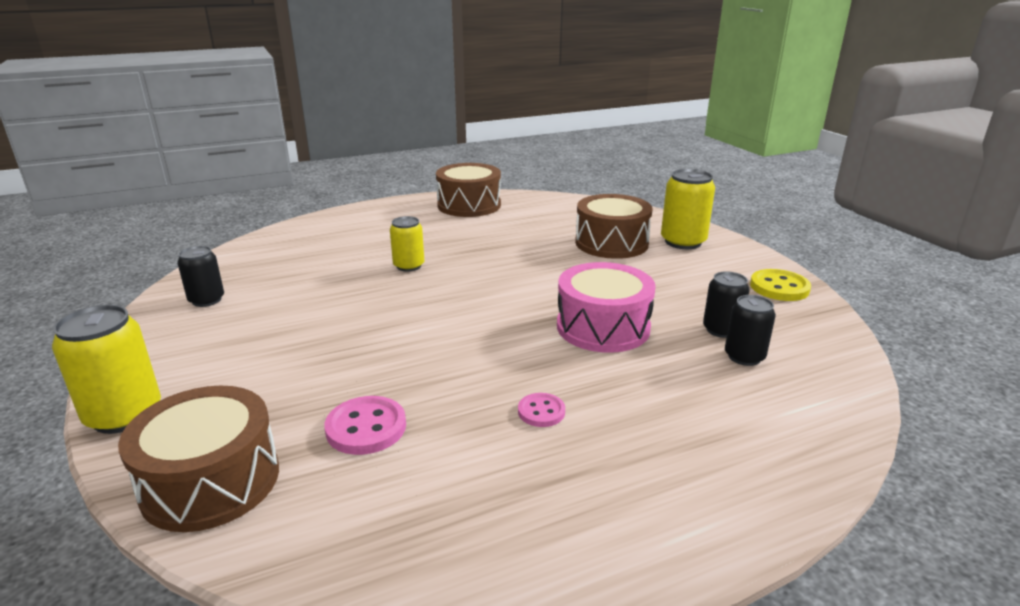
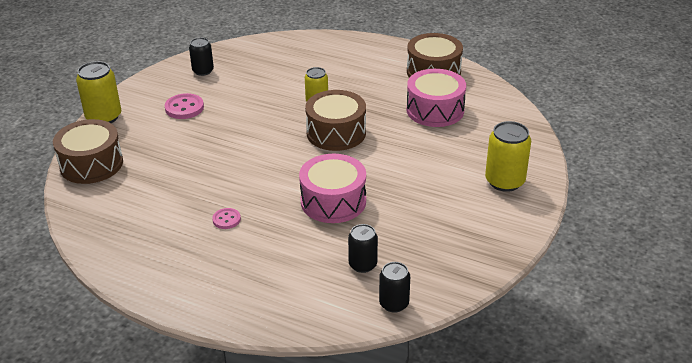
camera: 50 degrees right, 10 degrees up
(366, 428) = (160, 179): pink button -> pink button (184, 108)
(528, 226) = (435, 110): none -> pink drum
(611, 243) = (456, 154): brown drum -> brown drum (336, 133)
(721, 330) = (386, 245): black can -> black can (394, 303)
(779, 287) = (484, 249): yellow button -> none

